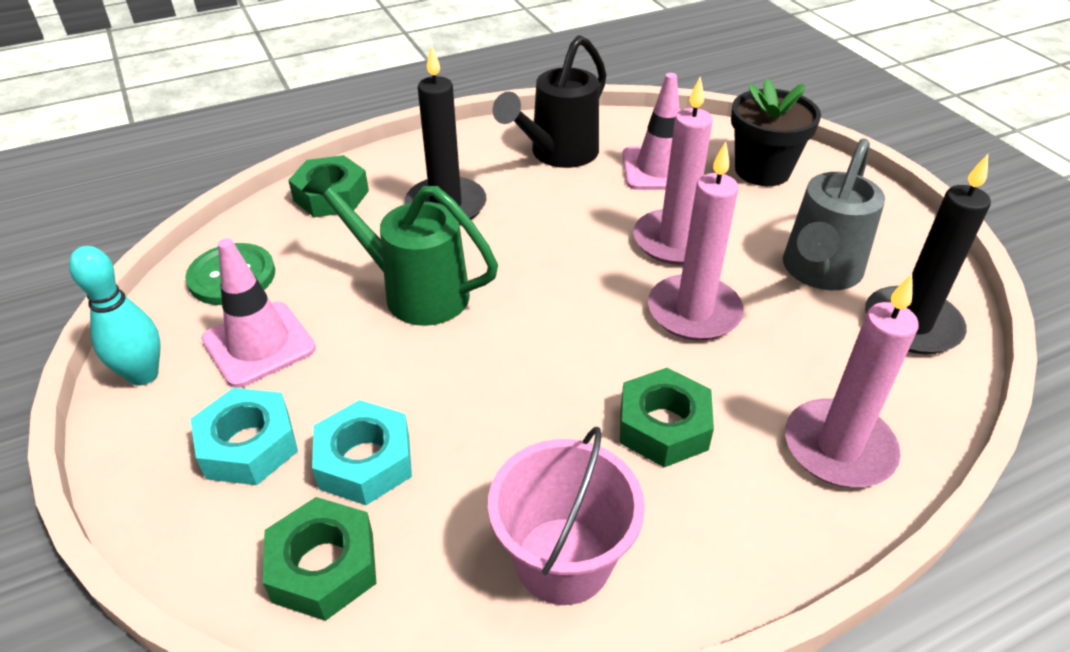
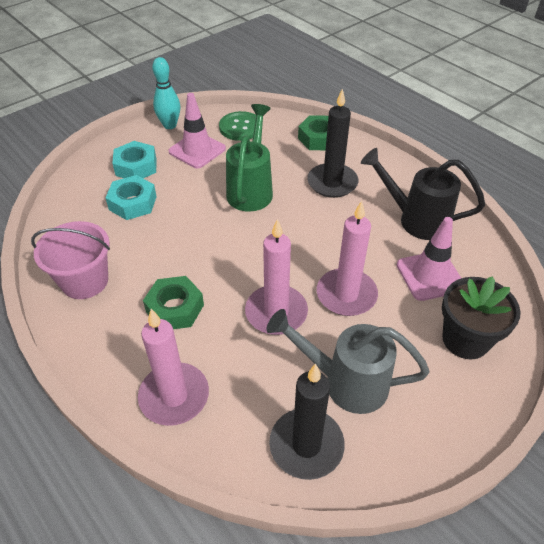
camera: 75 degrees right, 5 degrees up
(324, 566) = (77, 206): green nut -> none

